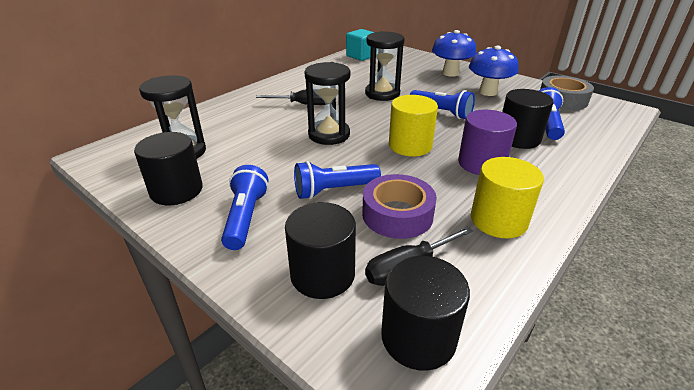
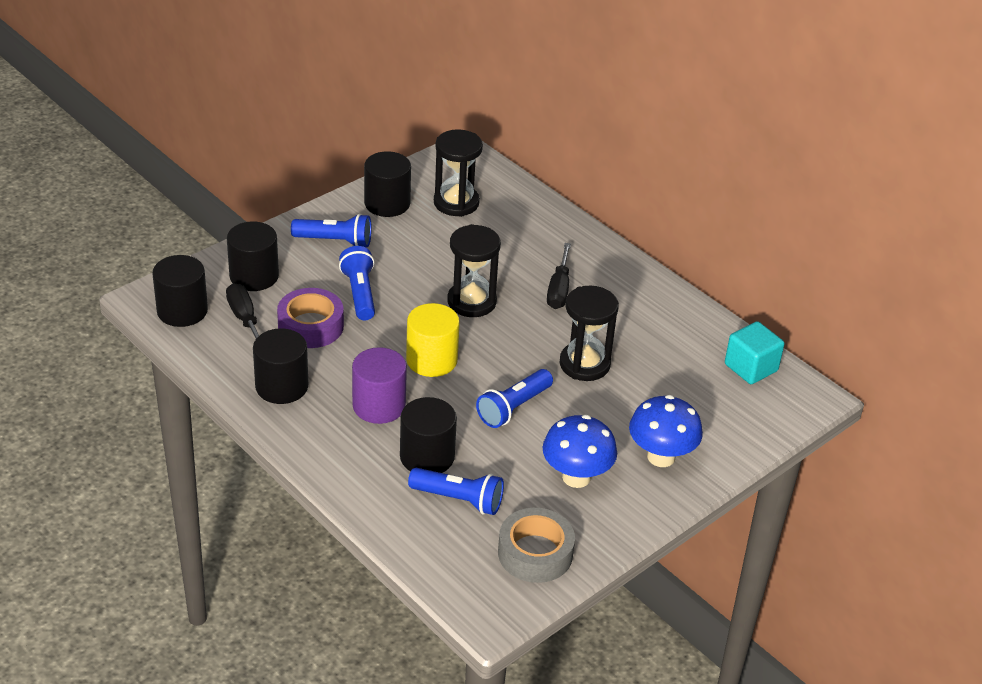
camera: 95 degrees right, 5 degrees up
(498, 220) = (281, 386): yellow cylinder -> black cylinder

